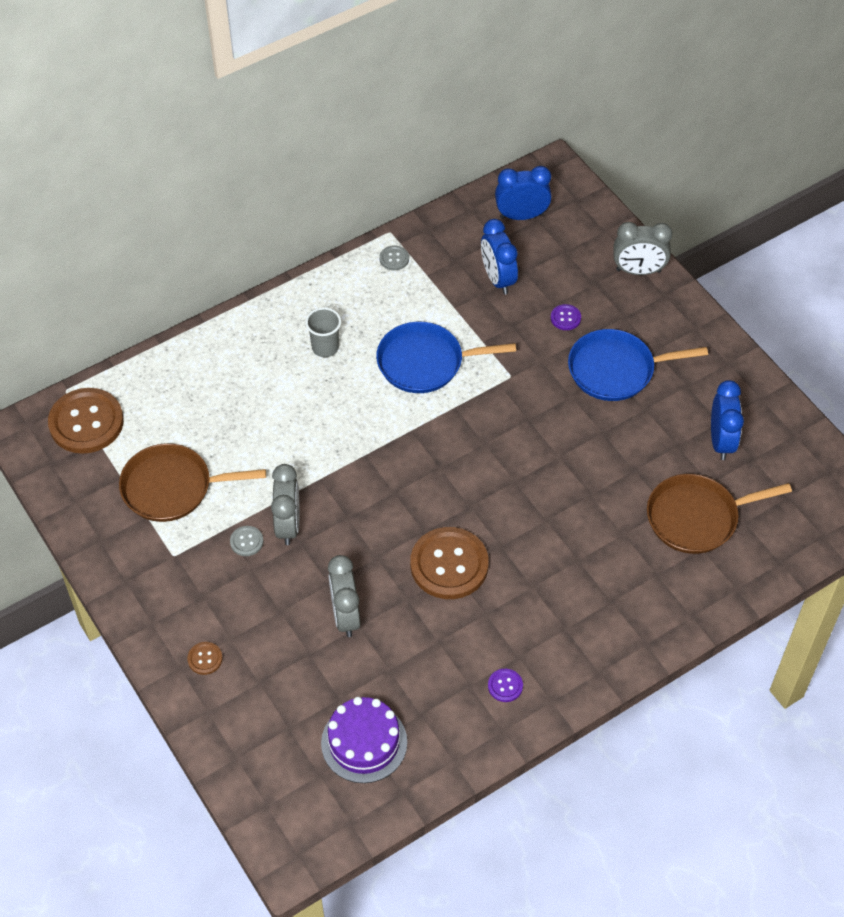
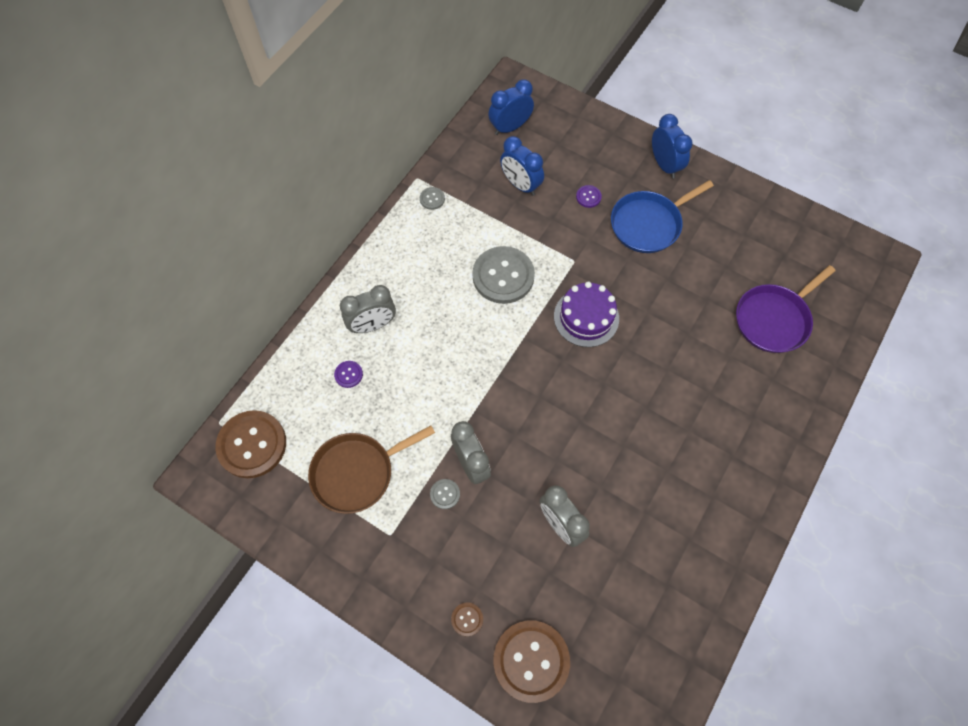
camera: 25 degrees left, 10 degrees up
(325, 347) = (418, 295): grey cup -> none
(364, 742) = (637, 633): purple cake -> purple cake (586, 317)
(425, 362) = (503, 276): blue pan -> grey button
(449, 565) = (616, 441): brown button -> brown button (531, 661)
(505, 686) = (717, 527): purple button -> purple button (348, 374)
(638, 271) = (619, 139): grey clock -> grey clock (372, 325)
(696, 517) = (774, 319): brown pan -> purple pan
(721, 441) = (755, 250): blue clock -> blue clock (664, 165)

